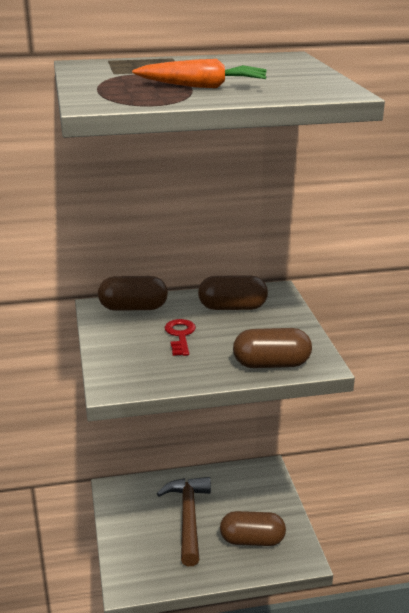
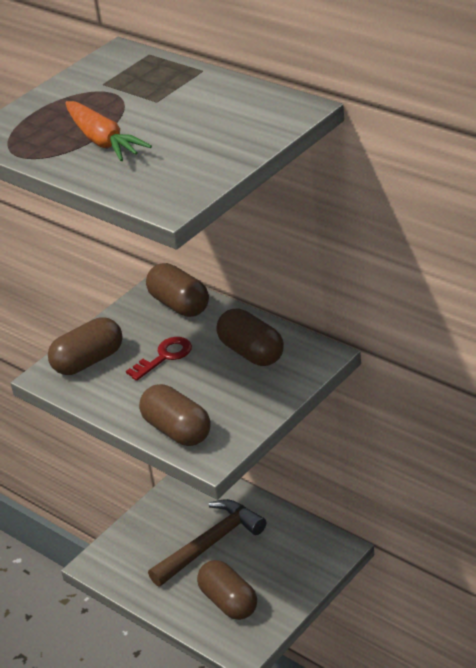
camera: 55 degrees right, 10 degrees up
(128, 364) = (88, 361): none -> brown capsule

